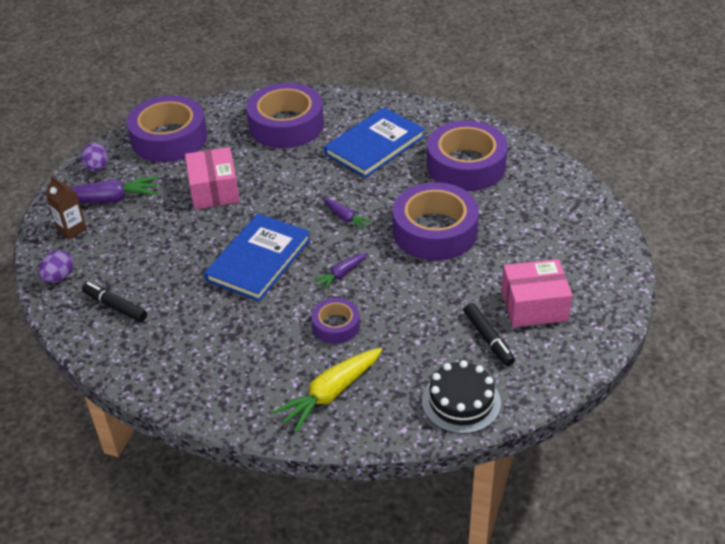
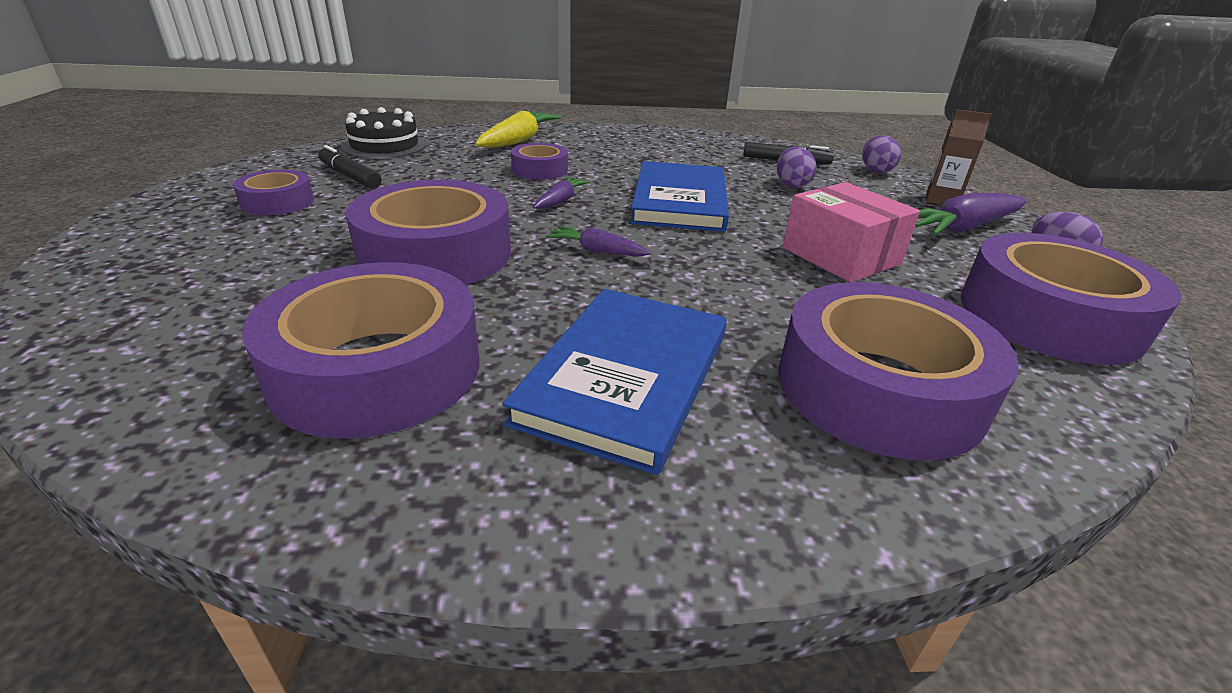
camera: 155 degrees right, 10 degrees down
(155, 267) = (791, 185): none -> purple egg
(534, 305) = (277, 202): pink box -> purple tape

